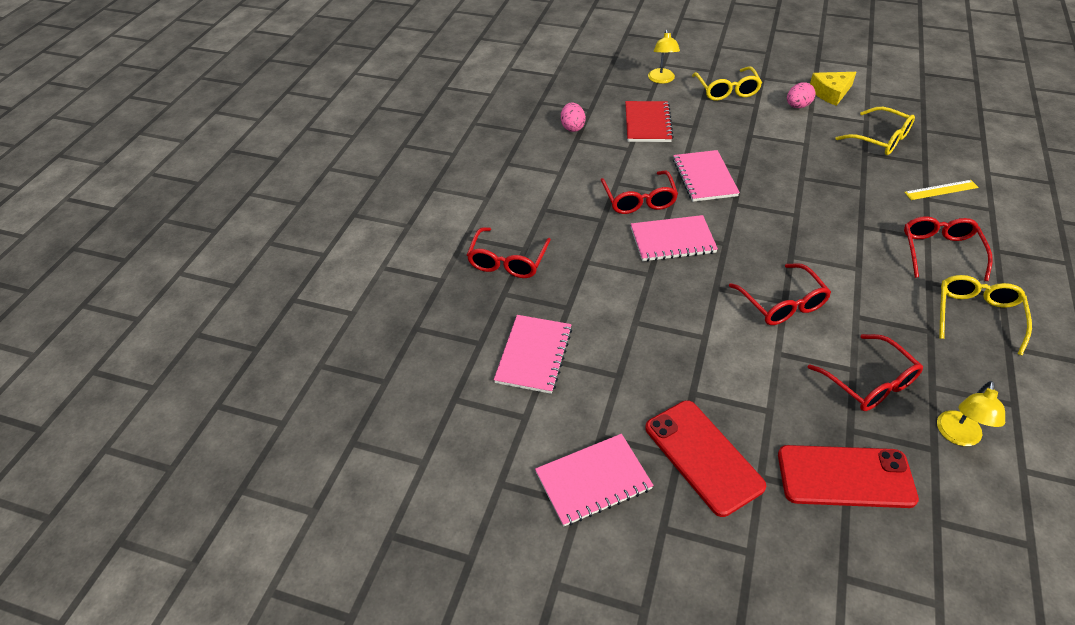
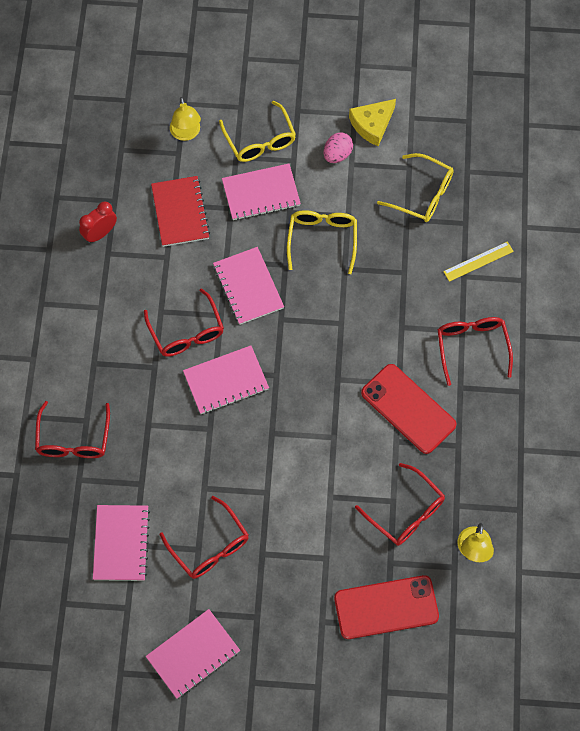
camera: 15 degrees left, 20 degrees up
(572, 127) = (100, 233): pink egg -> red clock
(703, 456) = (276, 613): red phone -> red phone (408, 409)
(724, 121) = (261, 193): none -> pink notebook
(782, 304) = (332, 440): red glasses -> red glasses (210, 546)
(977, 315) = (498, 419): yellow glasses -> yellow glasses (322, 239)

